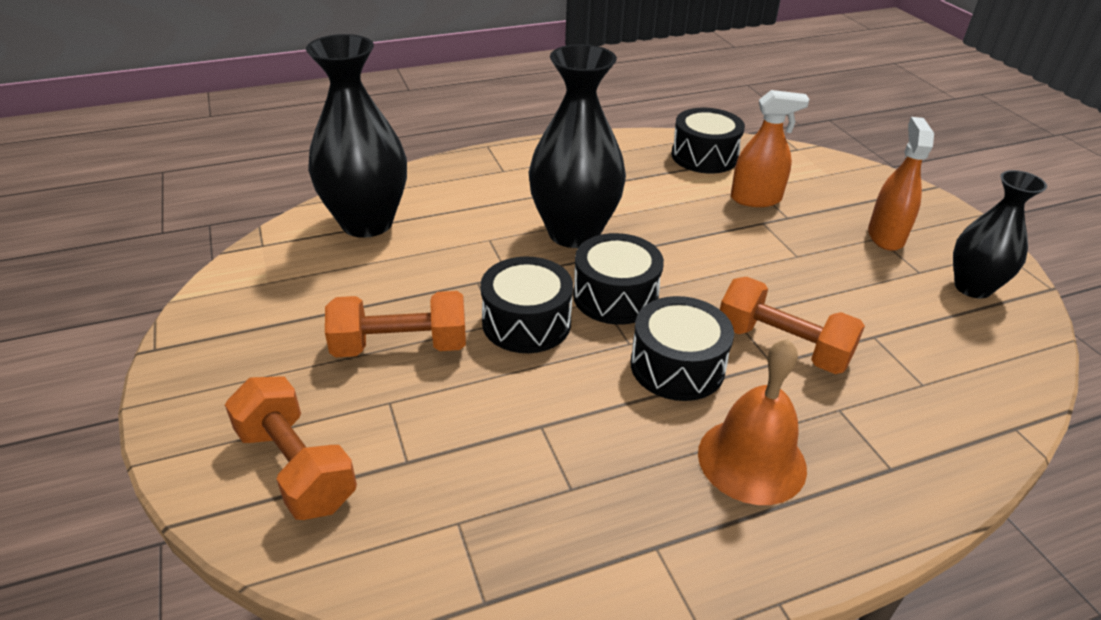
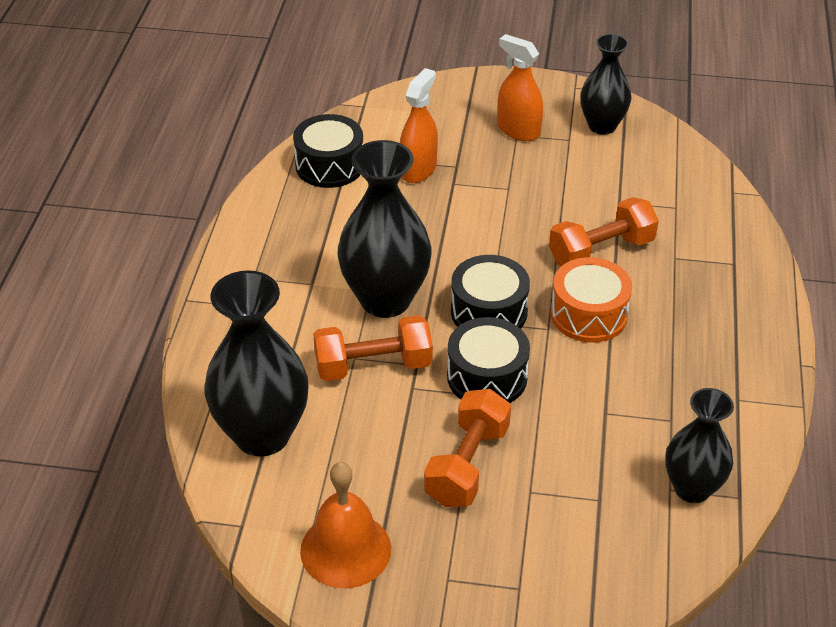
camera: 60 degrees left, 5 degrees up
(296, 467) = (570, 566): orange dumbbell -> orange dumbbell (373, 366)
(471, 544) = (692, 488): none -> black vase
(677, 366) = (588, 314): black drum -> orange drum
(751, 460) = (694, 321): orange bell -> orange bell (345, 549)

